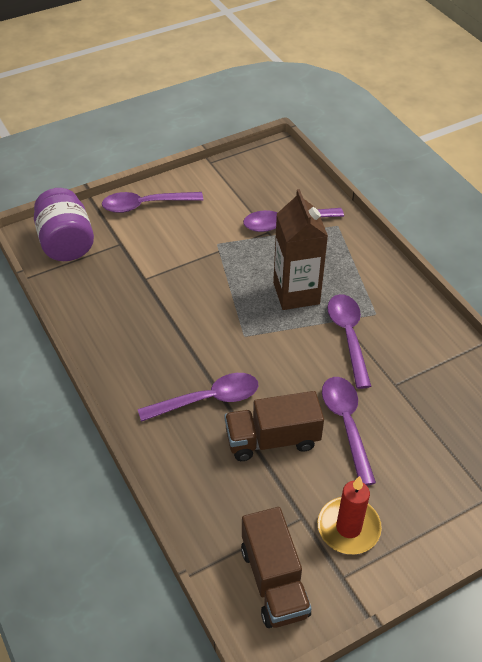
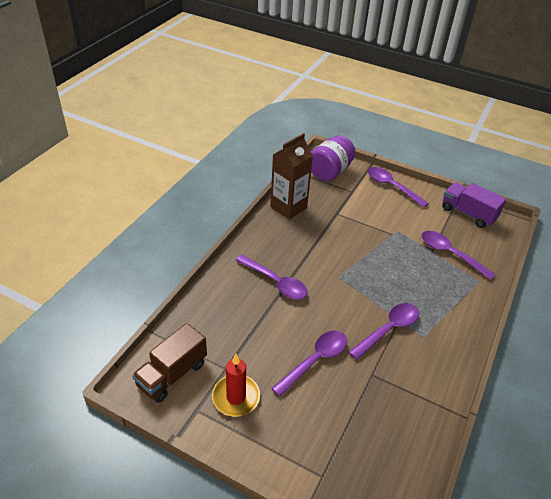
camera: 55 degrees right, 5 degrees down
(241, 172) = (468, 214): none -> purple truck
(272, 439) = (272, 327): brown truck -> none
(296, 293) = (397, 286): brown carton -> brown carton (288, 207)

